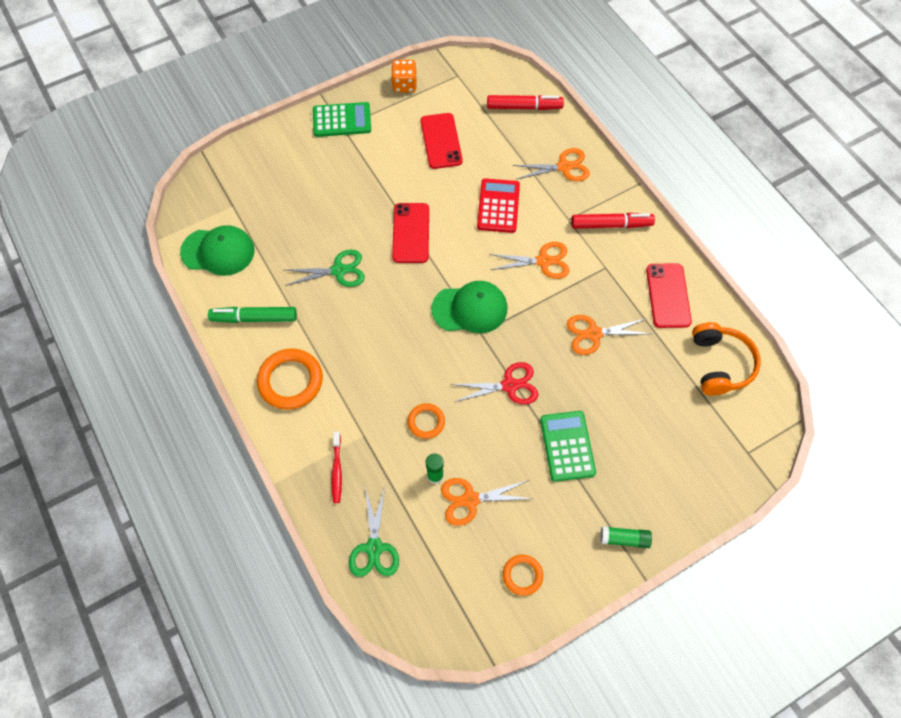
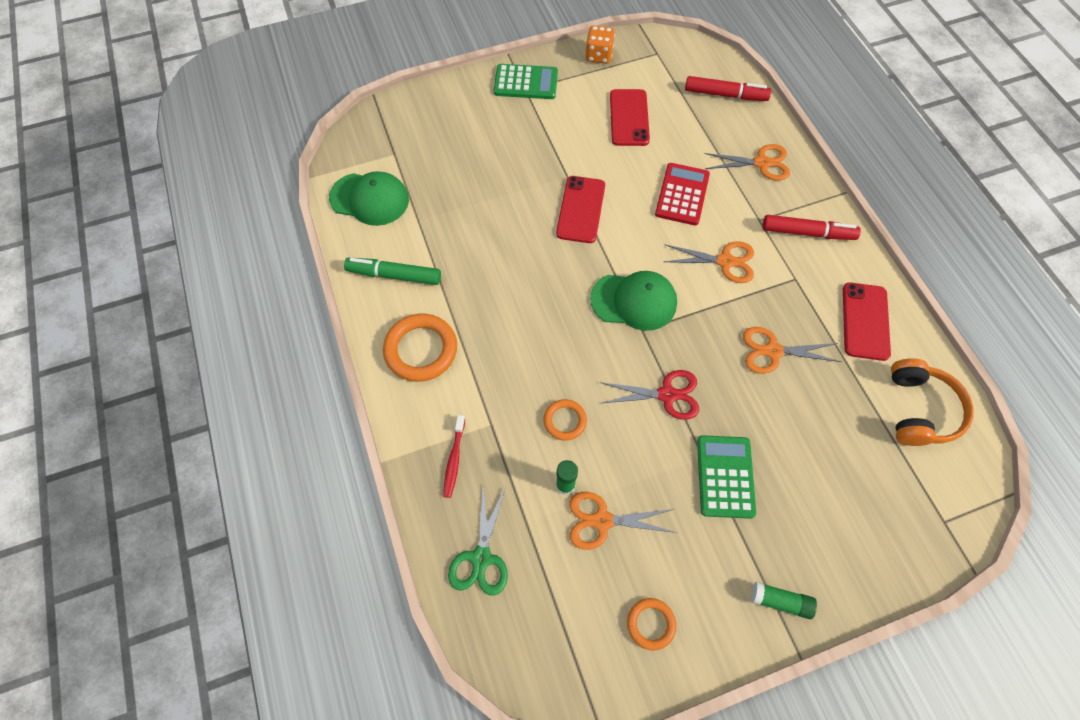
camera: 10 degrees right, 0 degrees up
(339, 270) = (495, 238): green scissors -> none

